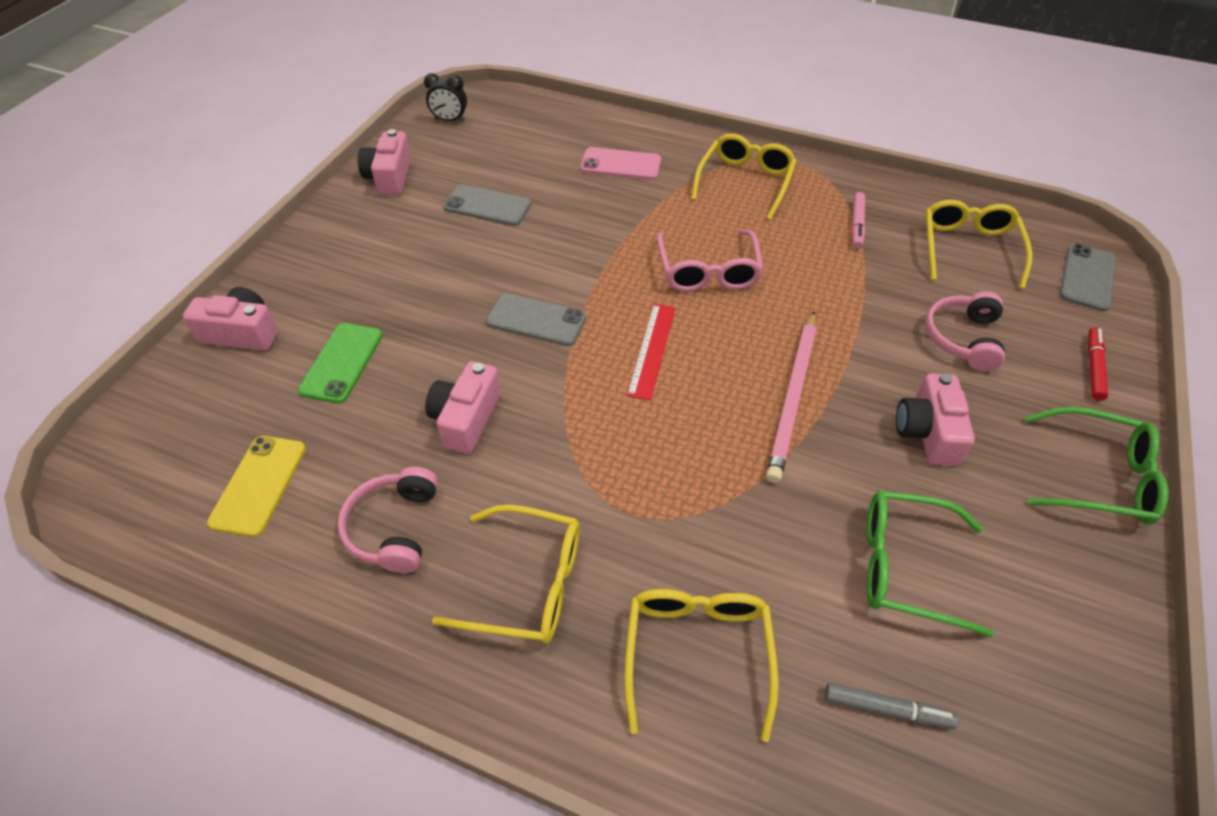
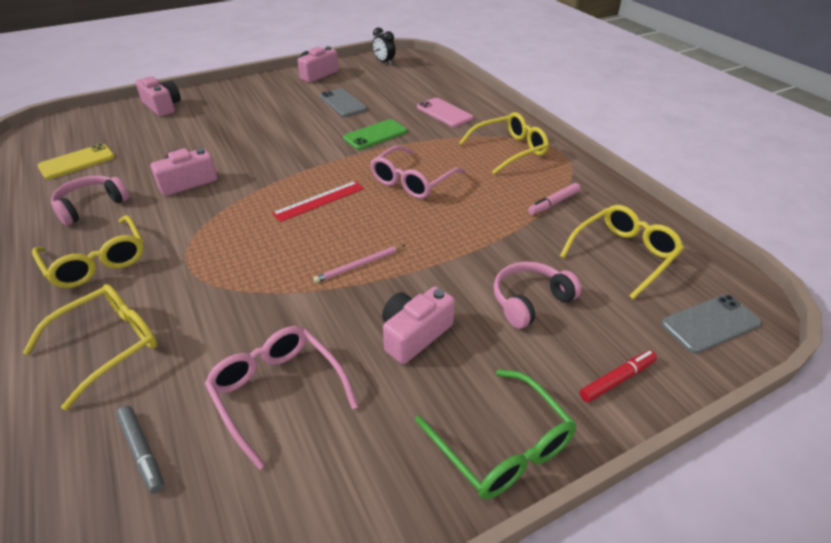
camera: 40 degrees right, 10 degrees down
(342, 363) = (178, 135): green phone -> green phone (375, 135)
(536, 320) = (285, 159): grey phone -> none
(793, 397) = (359, 265): pink pencil -> pink pencil, size x0.55
(907, 567) = (278, 393): green glasses -> pink glasses

